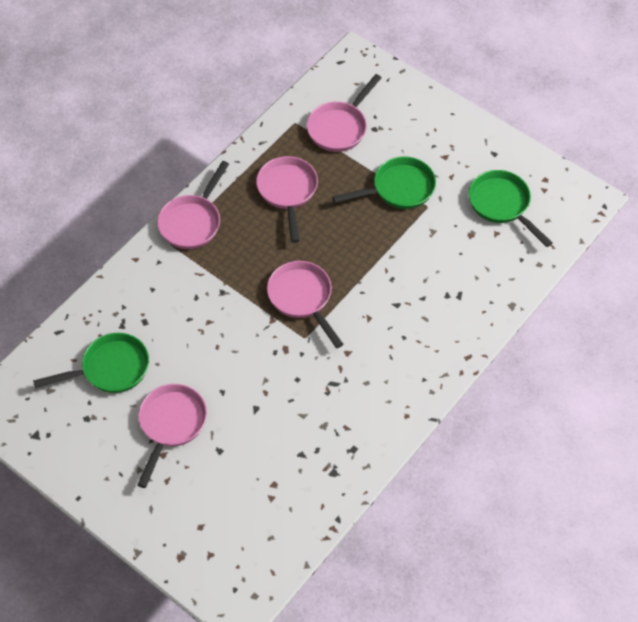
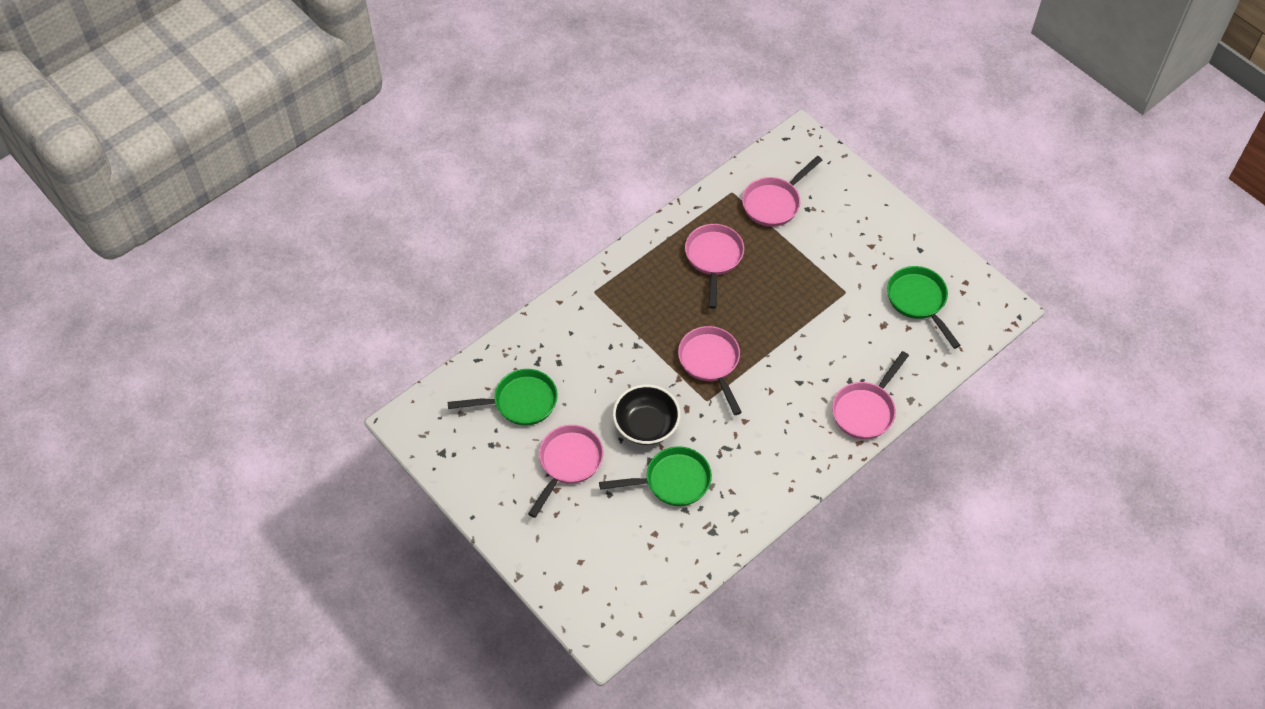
camera: 10 degrees right, 0 degrees up
(192, 222) = (618, 274): pink pan -> pink pan (865, 410)
(246, 373) = (646, 425): none -> black bowl
(398, 189) = (820, 271): green pan -> green pan (672, 481)

